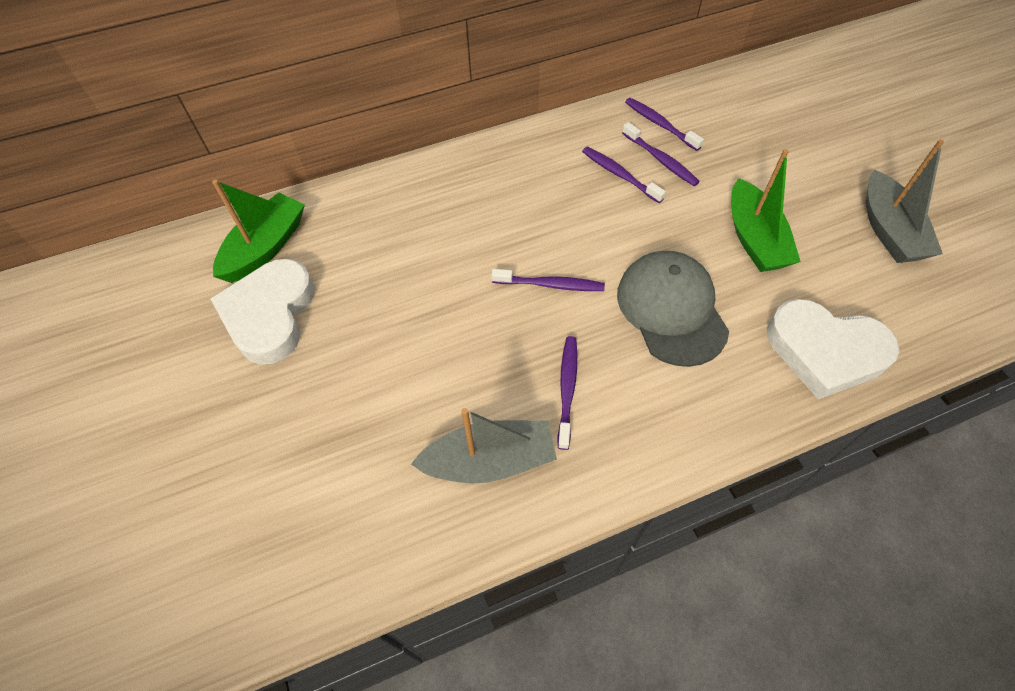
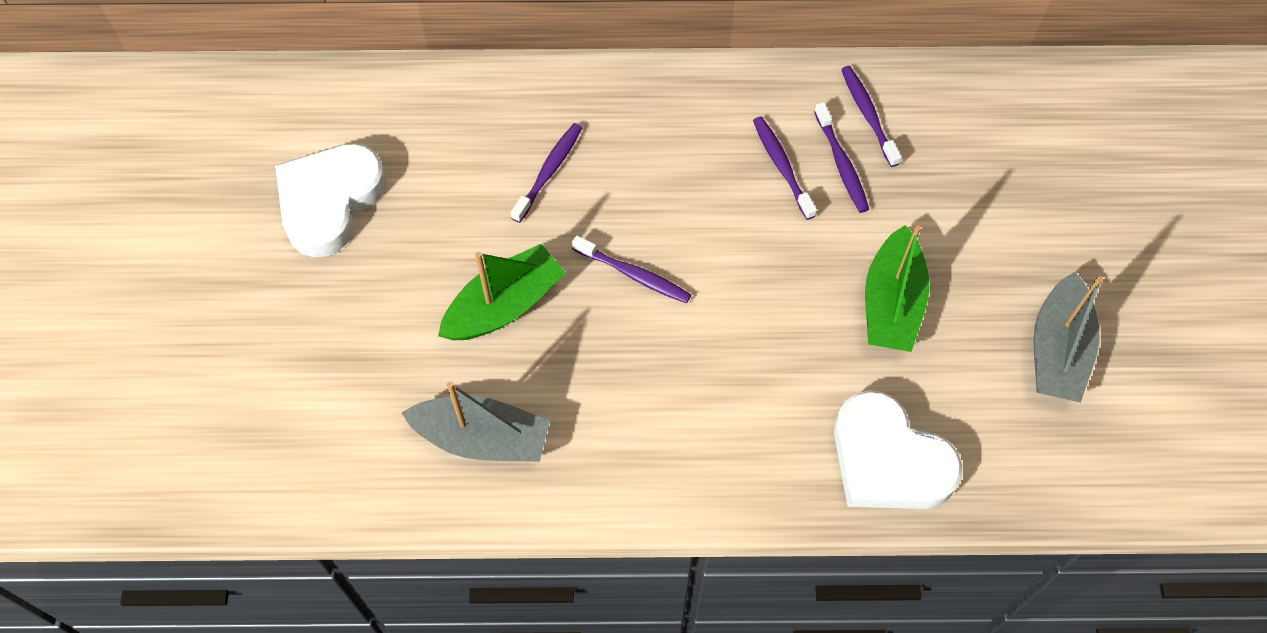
camera: 20 degrees right, 5 degrees up
(266, 247) = (352, 119): green boat -> green boat (504, 305)
(567, 389) = (593, 396): purple toothbrush -> purple toothbrush (549, 171)
(671, 310) = (749, 352): grey cap -> none

